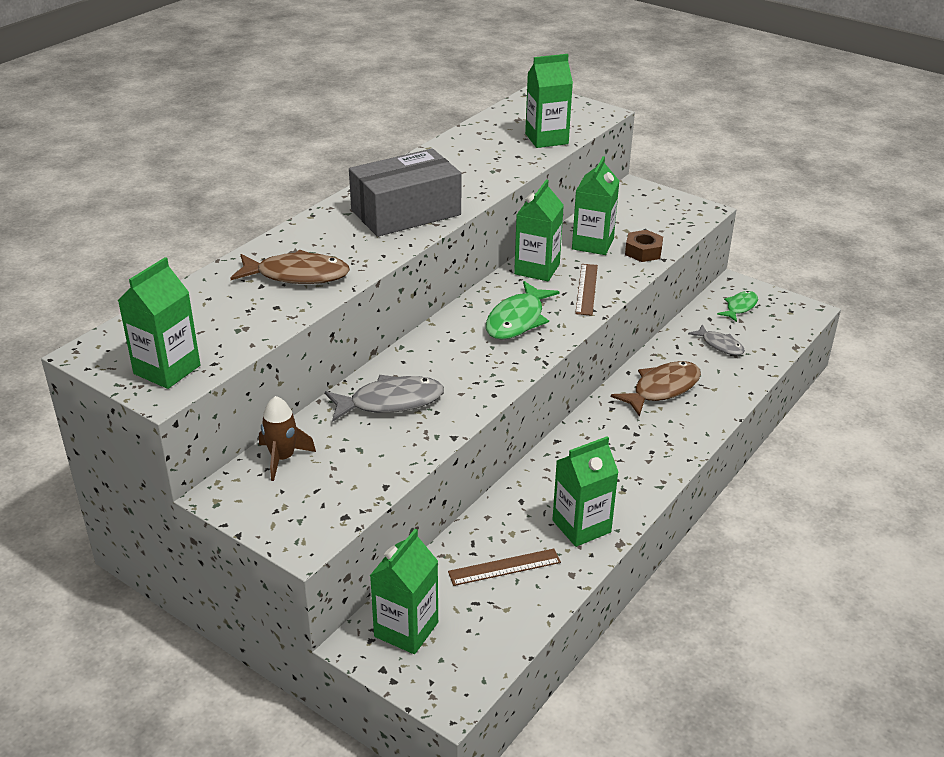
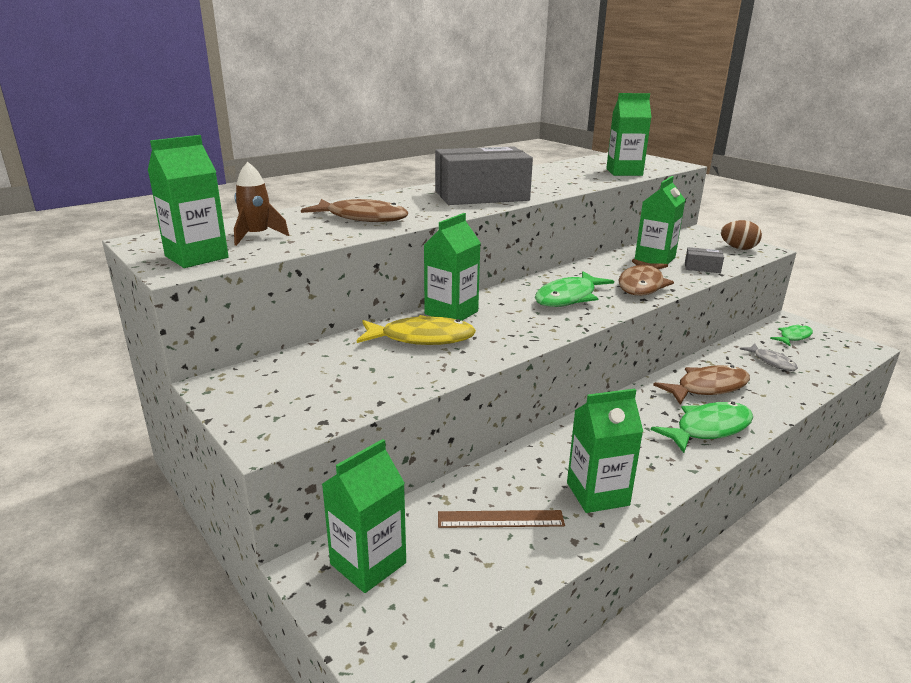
camera: 15 degrees right, 10 degrees down
(282, 458) = (294, 365): brown rocket -> brown rocket (257, 236)
(390, 402) = (422, 338): grey fish -> yellow fish
(537, 269) = (598, 268): green carton -> green carton (451, 313)
(586, 289) = (641, 285): brown ruler -> brown fish
(643, 251) = (702, 267): brown nut -> grey box
(668, 438) = (708, 429): none -> green fish
(677, 213) = (738, 248): none -> brown egg

